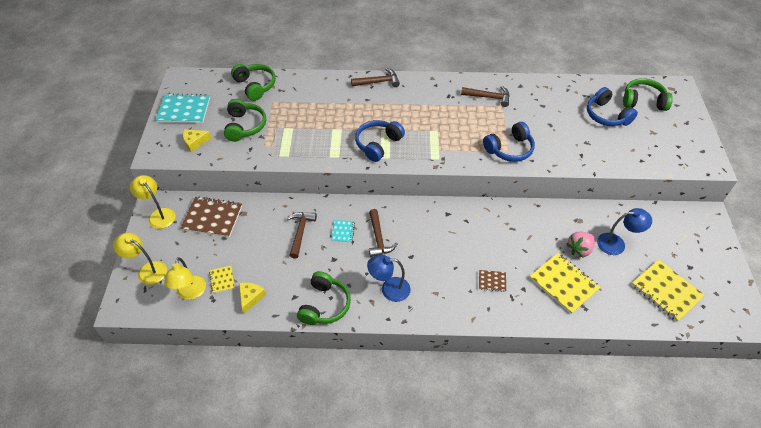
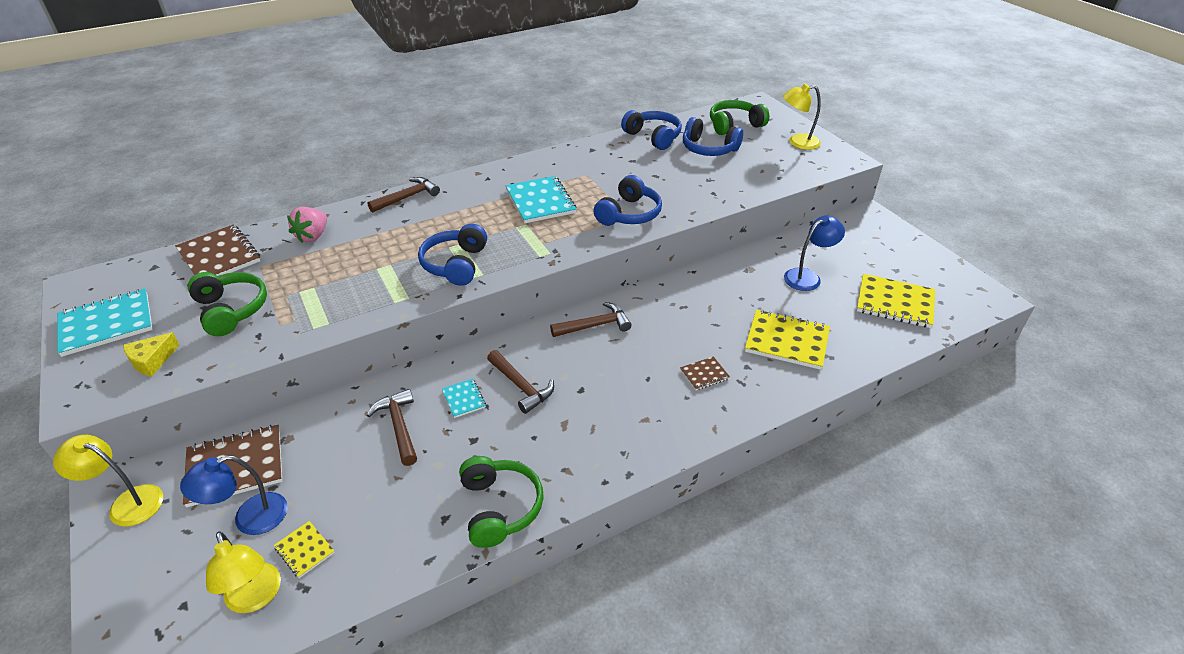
camera: 30 degrees left, 10 degrees down
(147, 270) = (148, 600): yellow lamp -> yellow lamp (797, 142)
(250, 297) = (371, 553): yellow cheese -> none
(255, 86) = (219, 256): green headphones -> brown notebook
(389, 289) = (580, 443): blue lamp -> blue lamp (249, 518)
(458, 117) = (540, 201): none -> turquoise notebook
(489, 97) = (563, 171): brown hammer -> brown hammer (595, 325)
(572, 90) = (653, 137): none -> blue headphones
(579, 249) = (774, 298): pink strawberry -> pink strawberry (313, 236)

